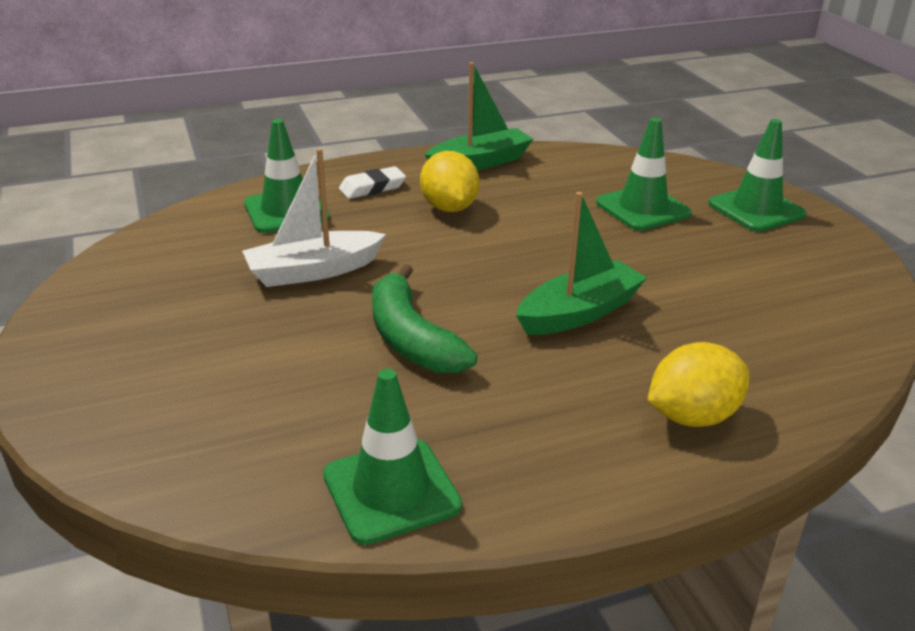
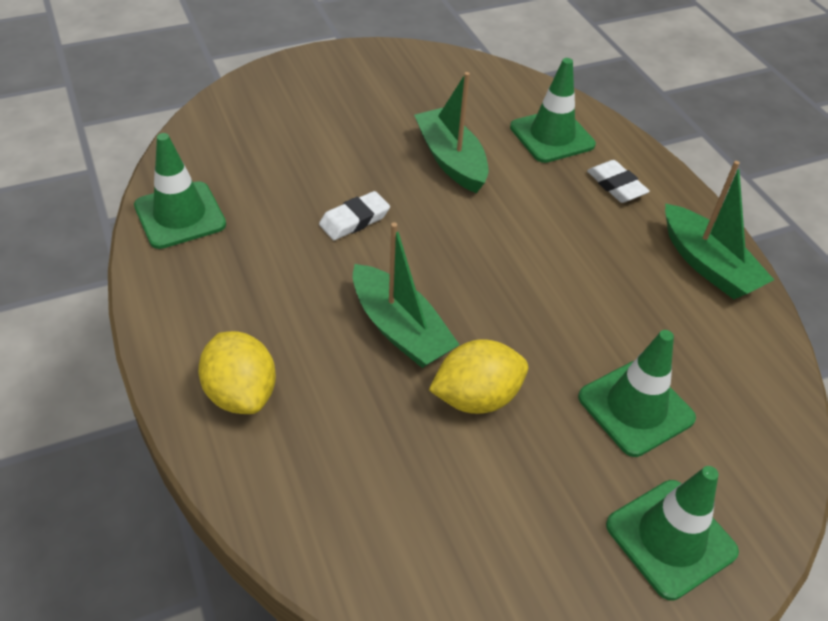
camera: 85 degrees right, 15 degrees up
(313, 271) = (451, 160): white boat -> green boat
(411, 338) = (354, 220): green banana -> white eraser
(449, 208) = (588, 240): yellow lemon -> yellow lemon (476, 397)

